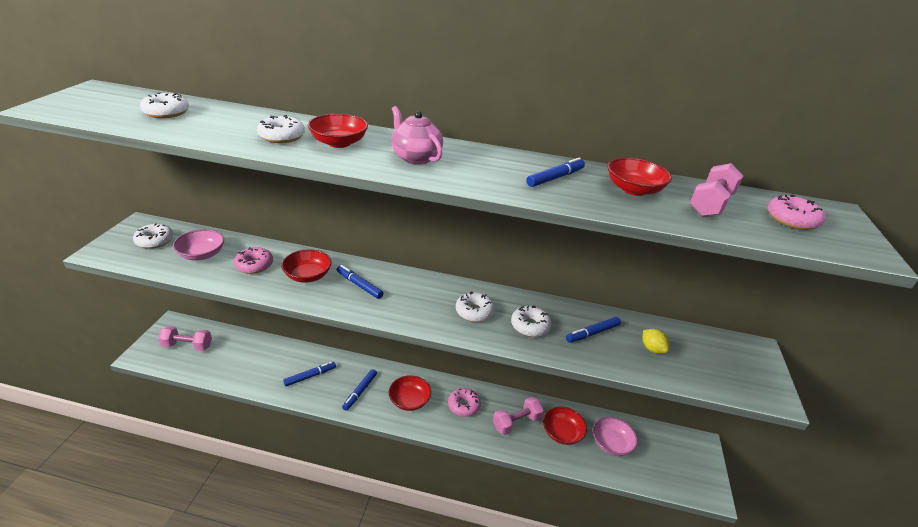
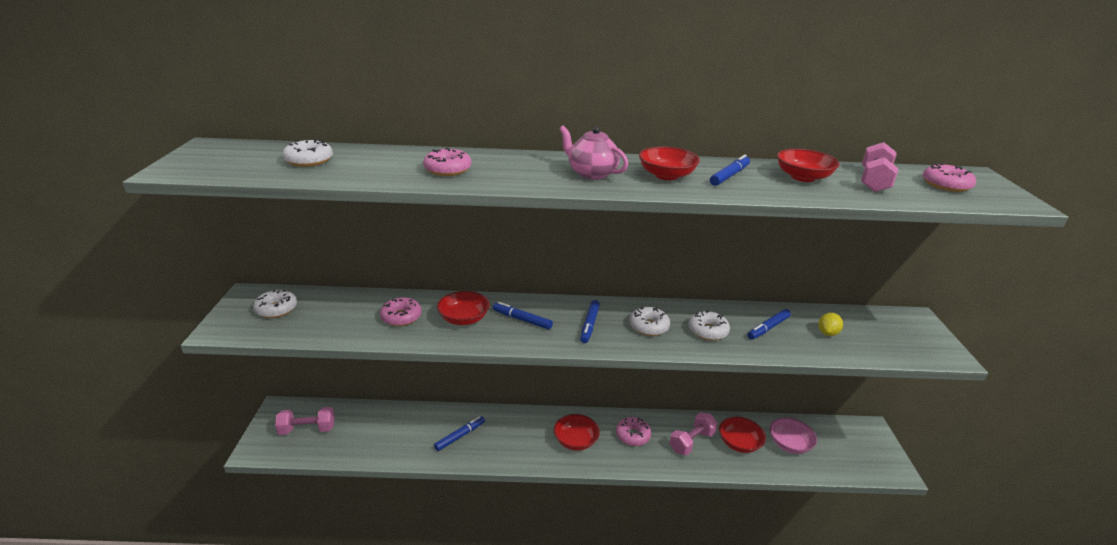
camera: 10 degrees left, 5 degrees down
(202, 254) = (337, 315): pink bowl -> none
(282, 136) = (448, 169): white donut -> pink donut
(339, 143) = (508, 169): red bowl -> red bowl (666, 175)
(360, 392) = (520, 442): blue marker -> blue marker (589, 325)
(652, 349) = (827, 333): yellow lemon -> yellow lemon turned 75 degrees clockwise

